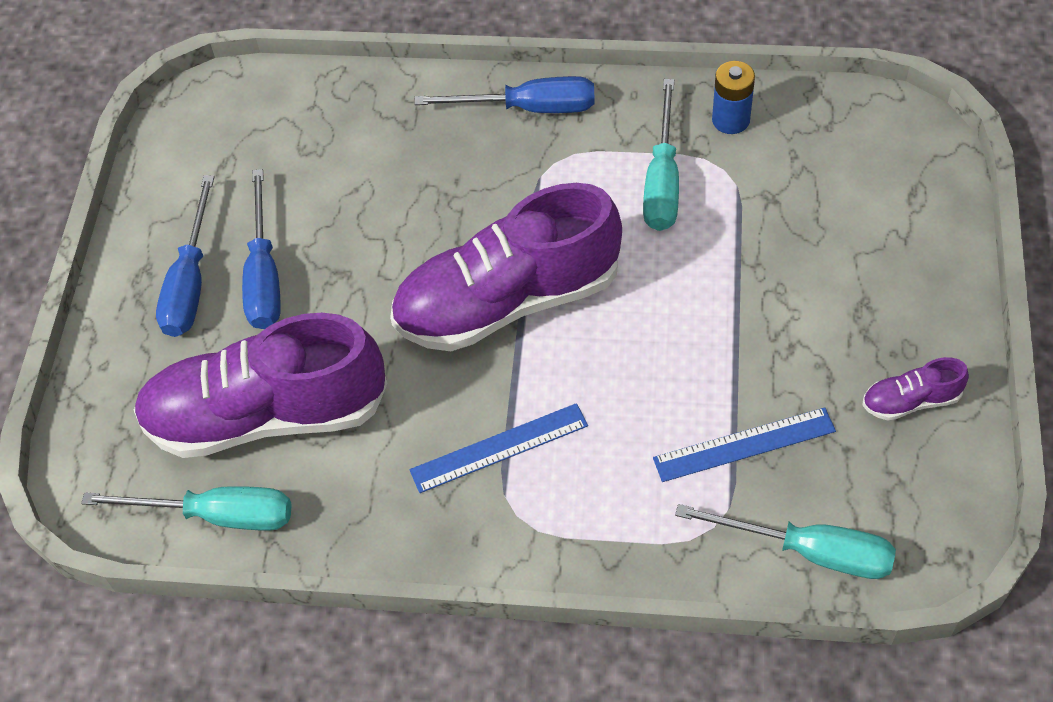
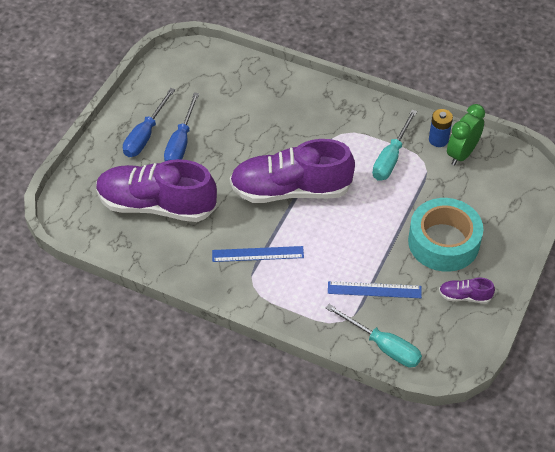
camera: 15 degrees right, 5 degrees down
(216, 515) = (116, 241): turquoise screwdriver -> none
(528, 108) = (340, 104): blue screwdriver -> none
(783, 133) = (462, 154): none -> green clock
(826, 309) = (443, 242): none -> turquoise tape

